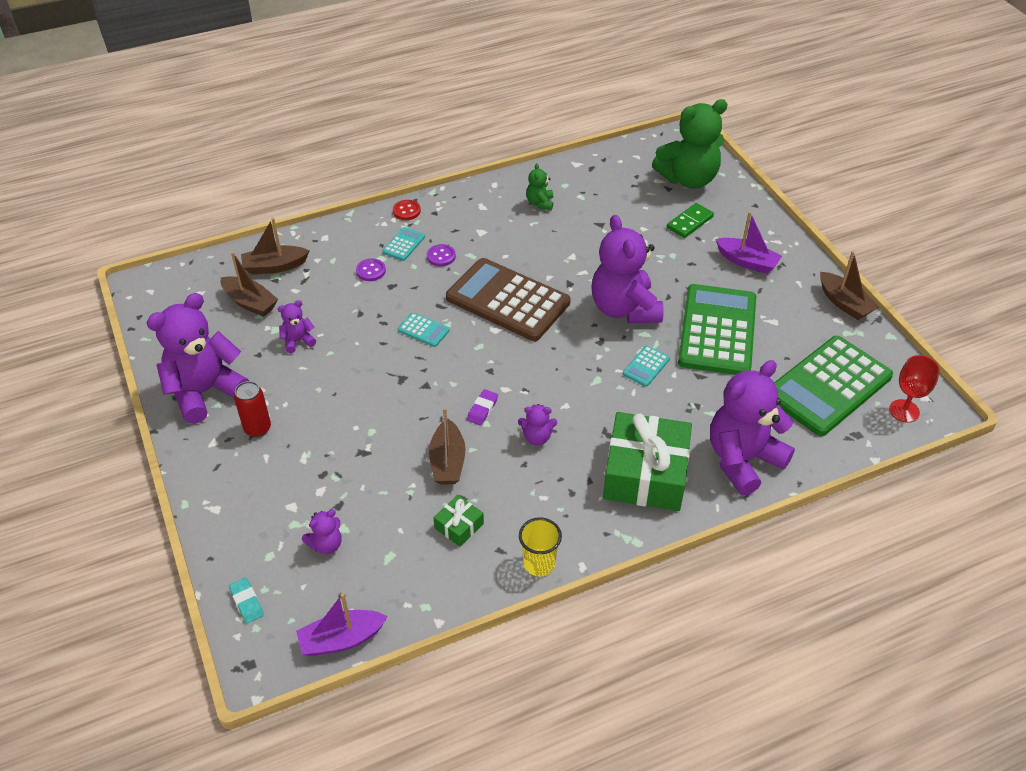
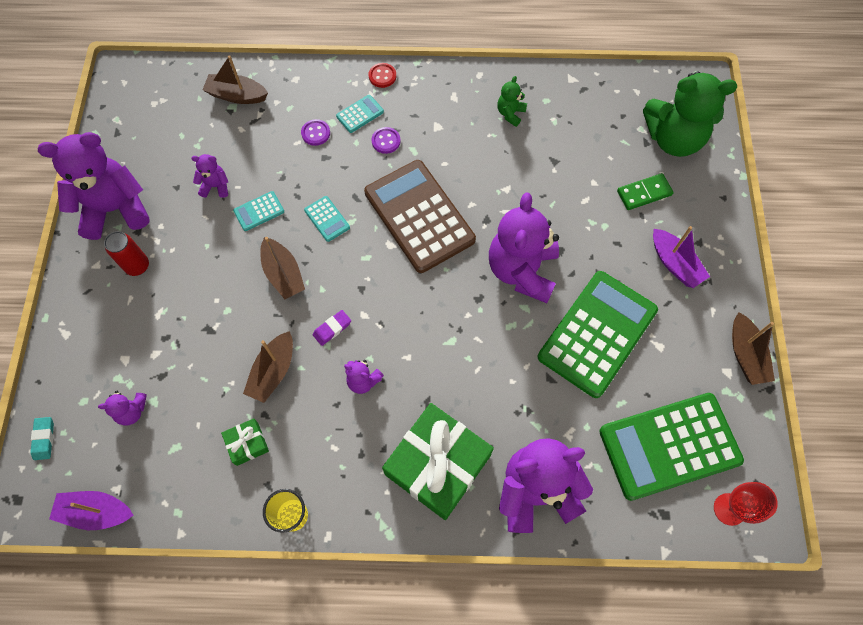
camera: 25 degrees right, 20 degrees up
(250, 303) = (197, 128): brown boat -> brown boat (283, 274)
(646, 366) = (505, 345): turquoise calculator -> turquoise calculator (259, 211)

